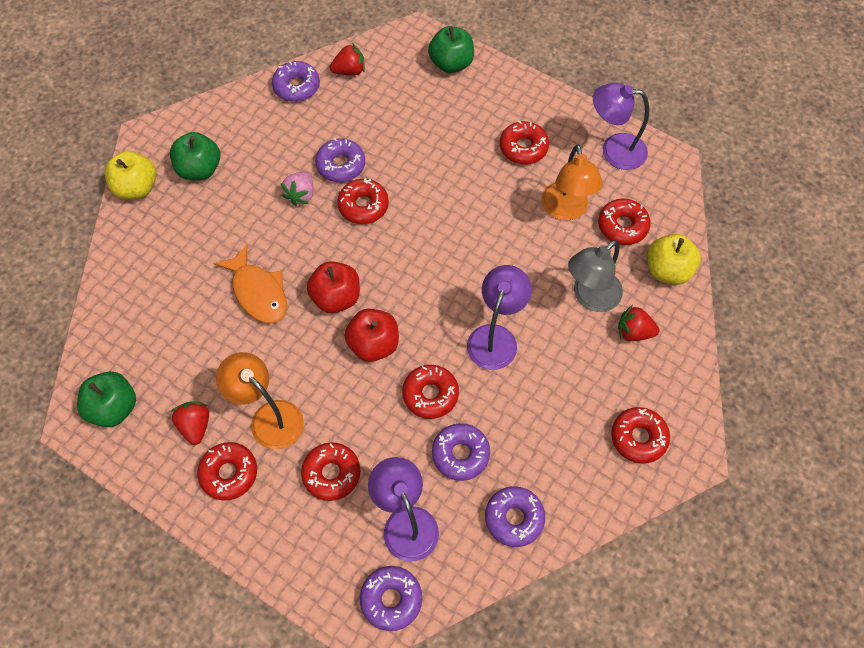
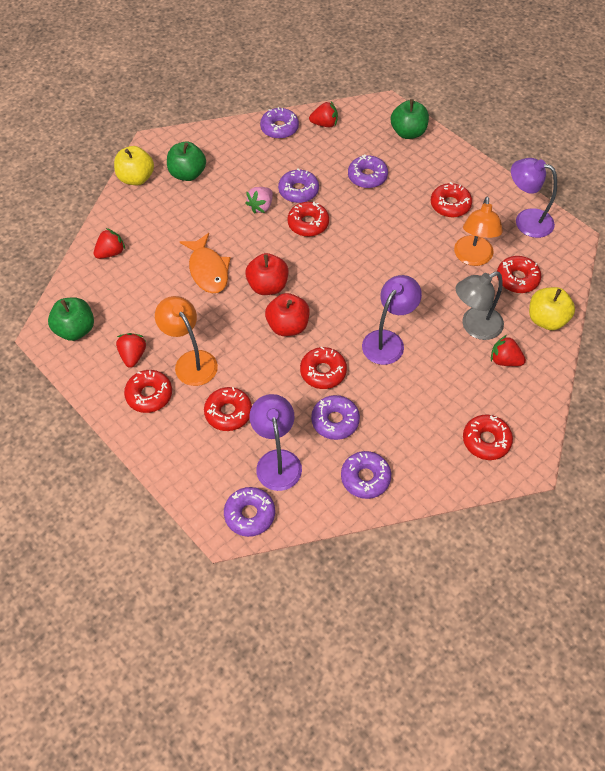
camera: 15 degrees right, 5 degrees down
(131, 294) = (111, 252): none -> red strawberry
(418, 130) = (367, 176): none -> purple donut

